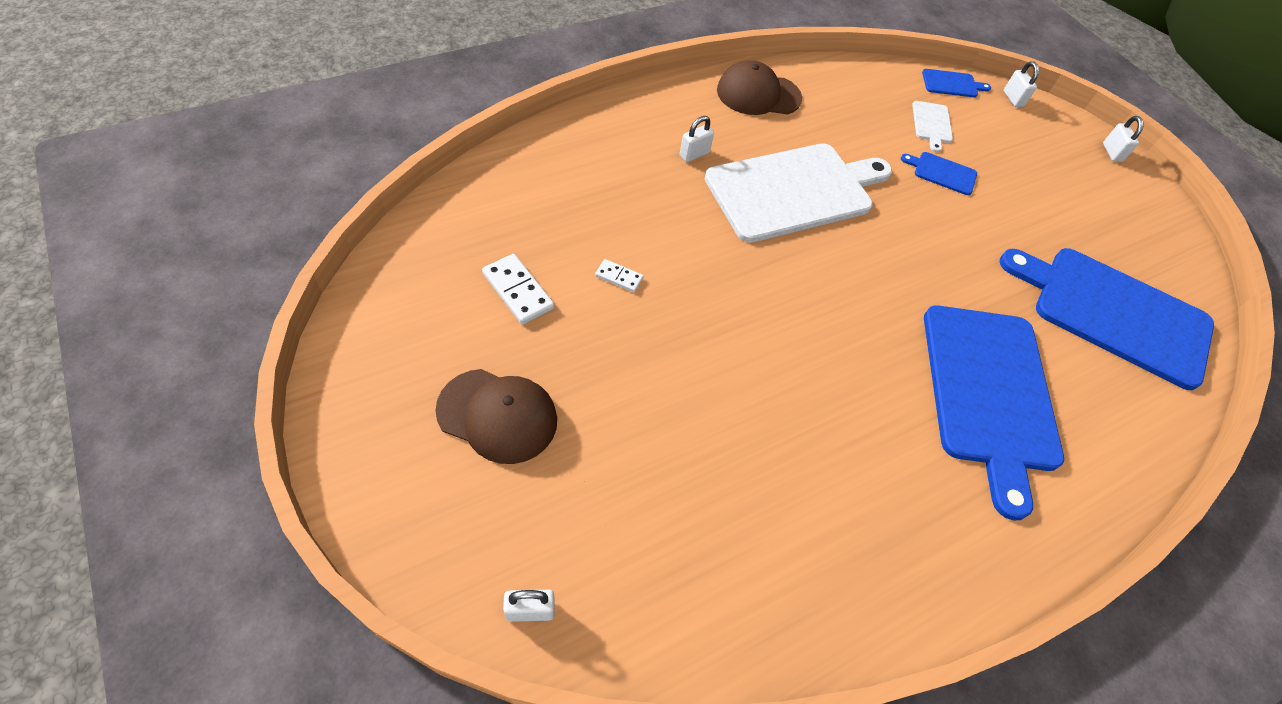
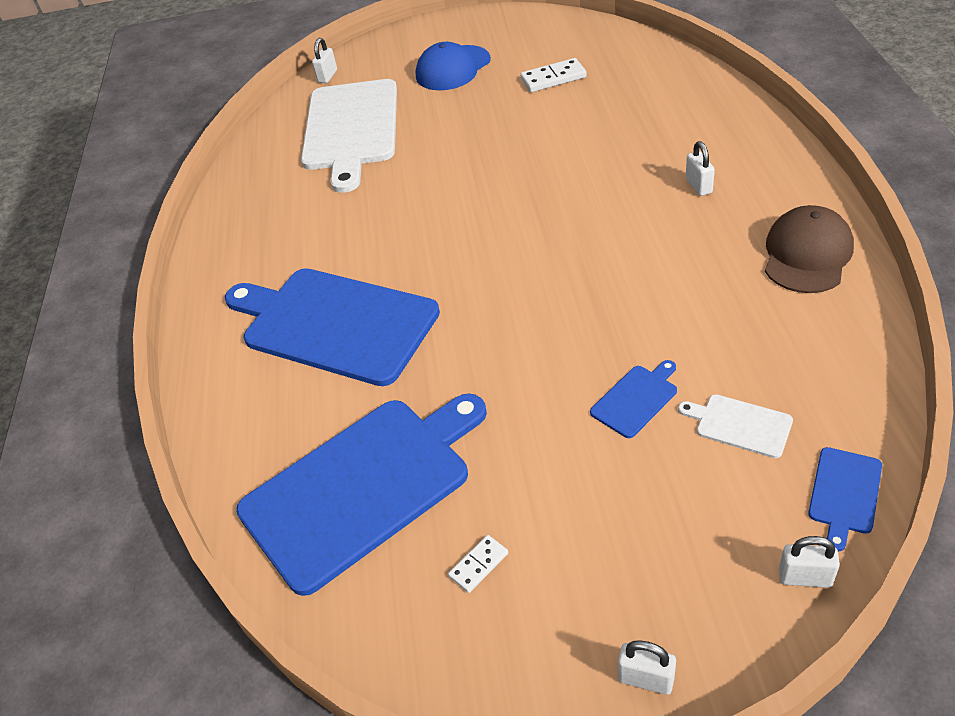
camera: 125 degrees right, 10 degrees down
(498, 415) = (453, 68): brown cap -> blue cap
(619, 277) = (550, 125): white domino -> white domino (478, 565)
(794, 190) = (630, 250): white cutting board -> white cutting board (351, 129)

